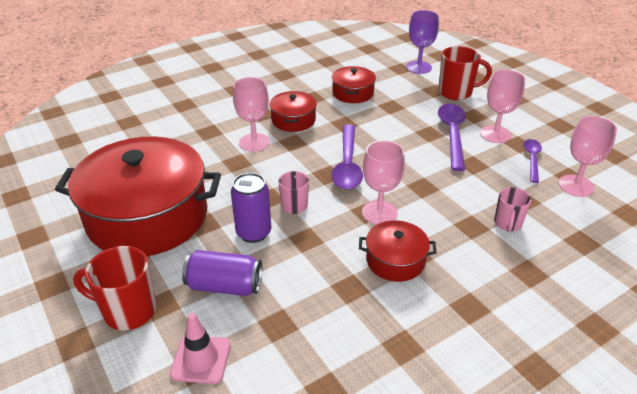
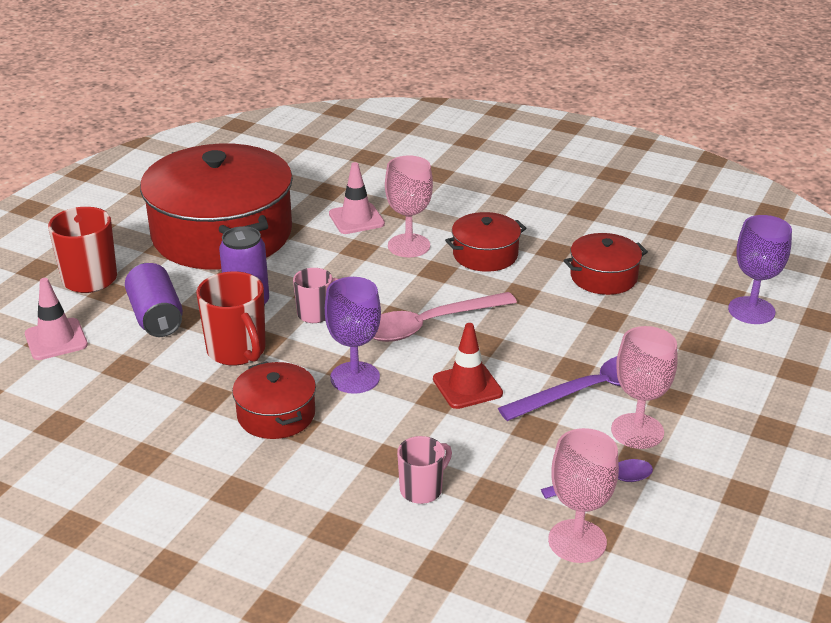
camera: 60 degrees right, 5 degrees down
(200, 151) = (356, 219): none -> pink traffic cone
(347, 164) = (429, 325): purple spoon -> pink spoon
(379, 212) = (355, 378): pink goblet -> purple goblet
(419, 173) = (467, 386): none -> red traffic cone
(456, 92) = (718, 365): red mug -> red mug (237, 351)
(507, 224) = (422, 489): pink mug -> pink mug turned 150 degrees clockwise

